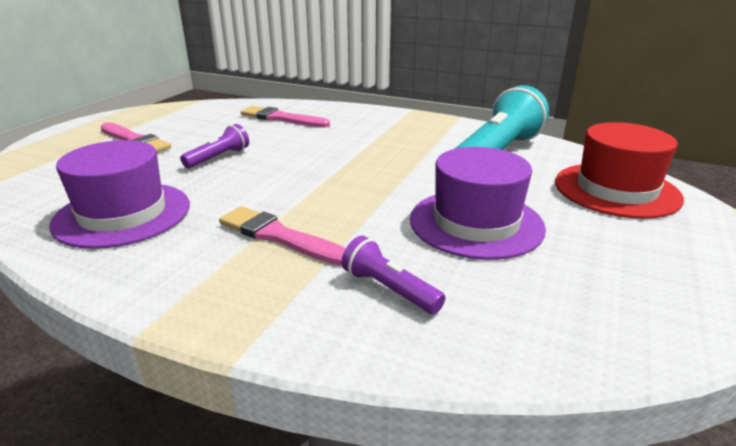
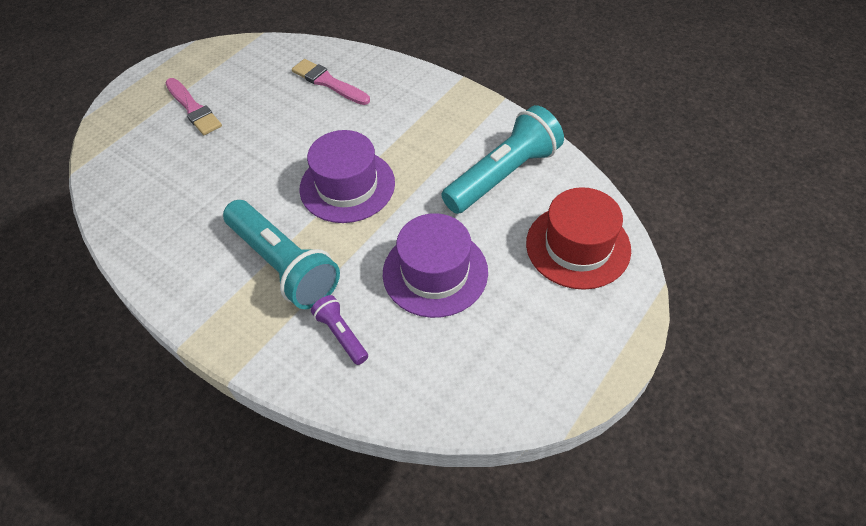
camera: 15 degrees right, 25 degrees up
(123, 214) = (177, 219): purple hat -> purple hat (347, 186)
(219, 158) = (259, 147): purple flashlight -> none
(279, 236) = (283, 265): pink brush -> turquoise flashlight

